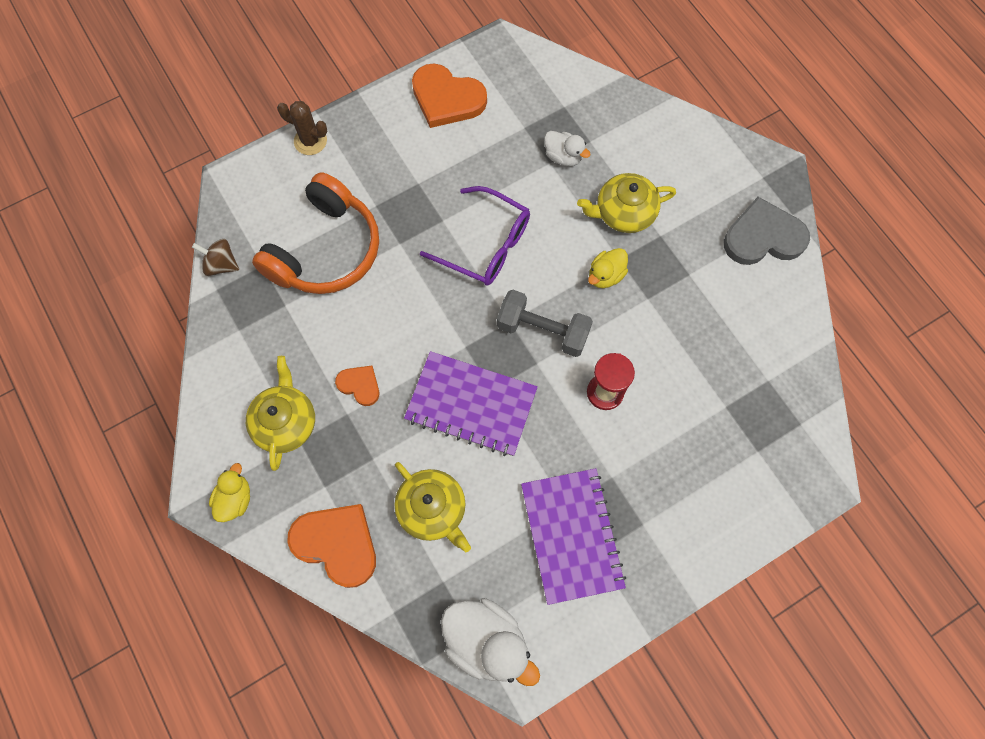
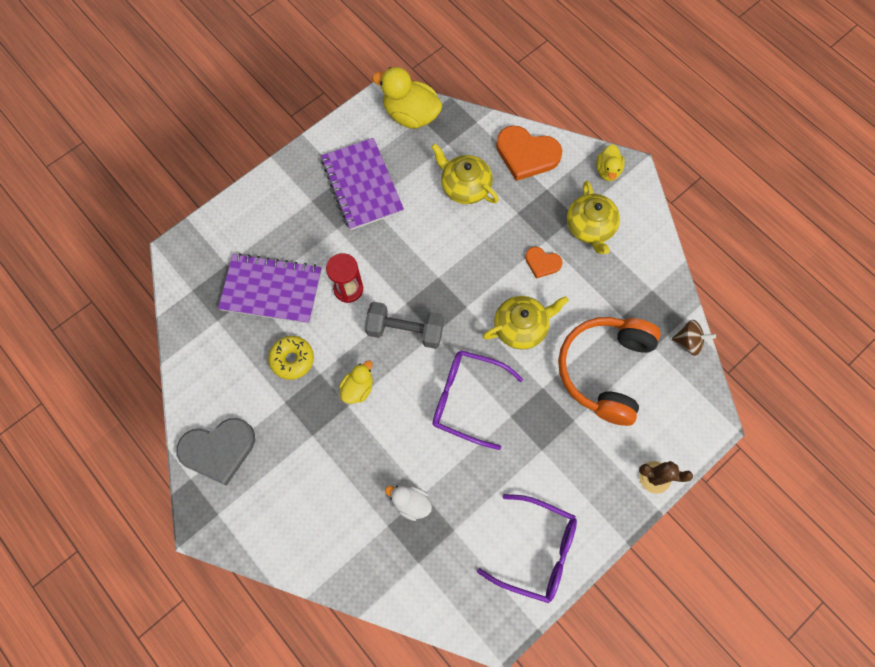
camera: 170 degrees right, 0 degrees up
(447, 98) = (537, 550): orange heart -> purple glasses
(471, 405) = (452, 262): purple notebook -> purple notebook (271, 290)
(487, 641) = (411, 115): white duck -> yellow duck
(624, 213) = (347, 452): yellow teapot -> yellow teapot (521, 327)
(678, 319) = (292, 359): none -> yellow donut

